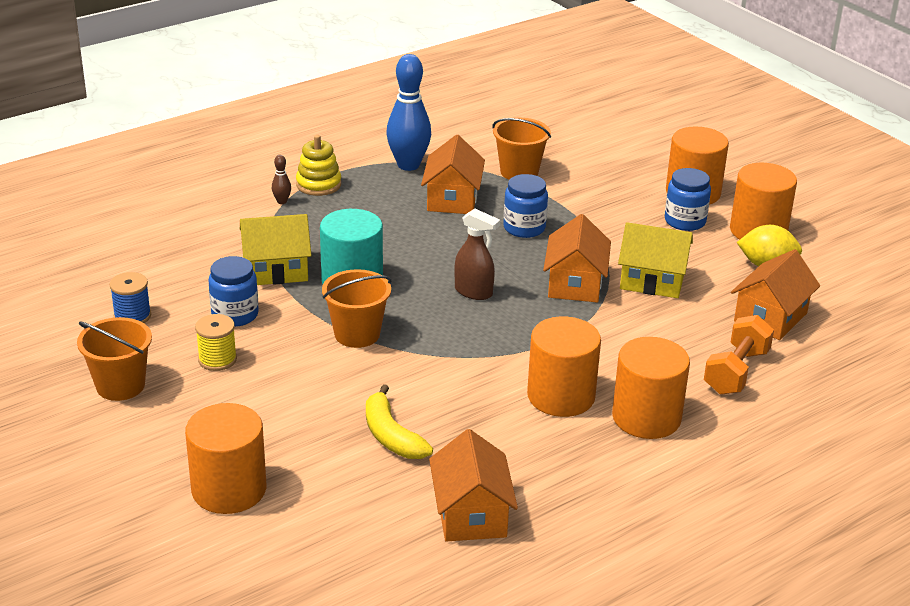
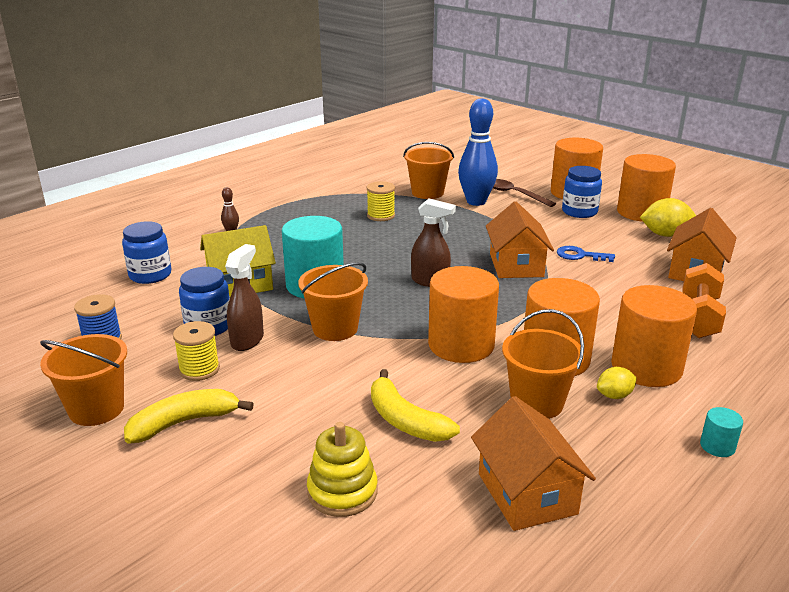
camera: 10 degrees left, 5 degrees down
(194, 409) = (184, 422): none -> yellow banana
(229, 489) = (242, 508): orange cylinder -> orange cylinder (461, 345)
(269, 335) = (247, 340): none -> brown spray bottle
(318, 184) = (261, 217): yellow stacking toy -> yellow stacking toy (342, 492)
(408, 165) = (334, 196): blue bowling pin -> blue bowling pin (476, 202)
(452, 199) = (381, 216): orange house -> yellow spool
(520, 437) = (537, 403): none -> orange bucket
(524, 228) = (451, 229): blue jar -> blue jar (150, 275)
(598, 441) = (614, 395): none -> yellow lemon
(622, 186) = (515, 194): none -> brown spoon
(652, 280) = (580, 255): yellow house -> blue key
(665, 501) = (717, 446): none -> turquoise cylinder

